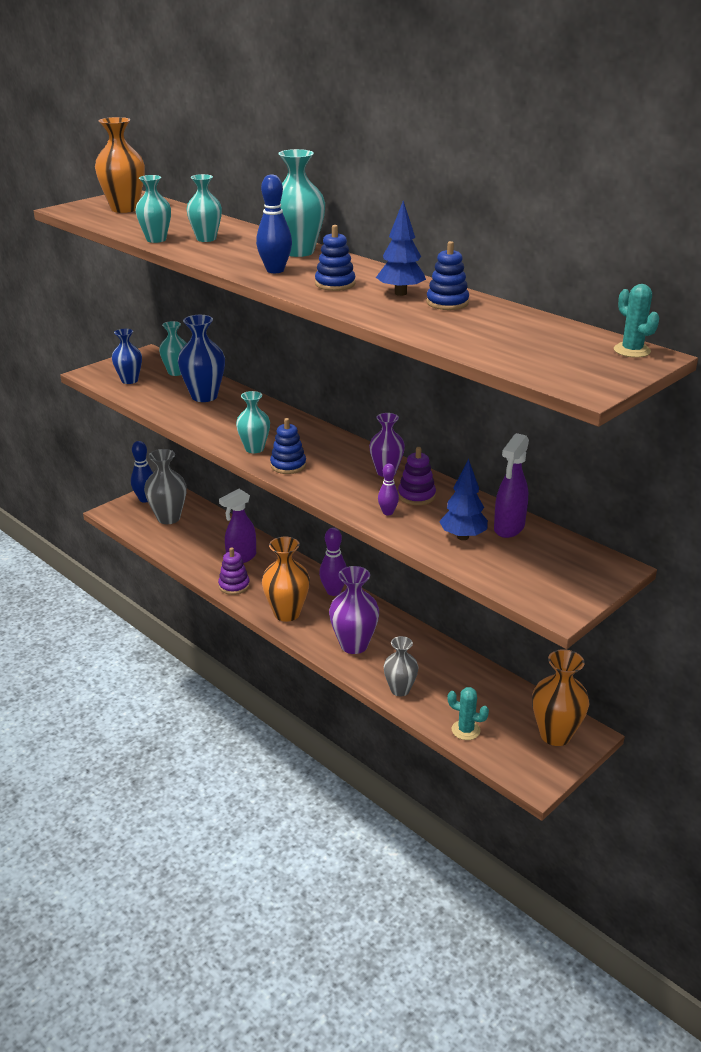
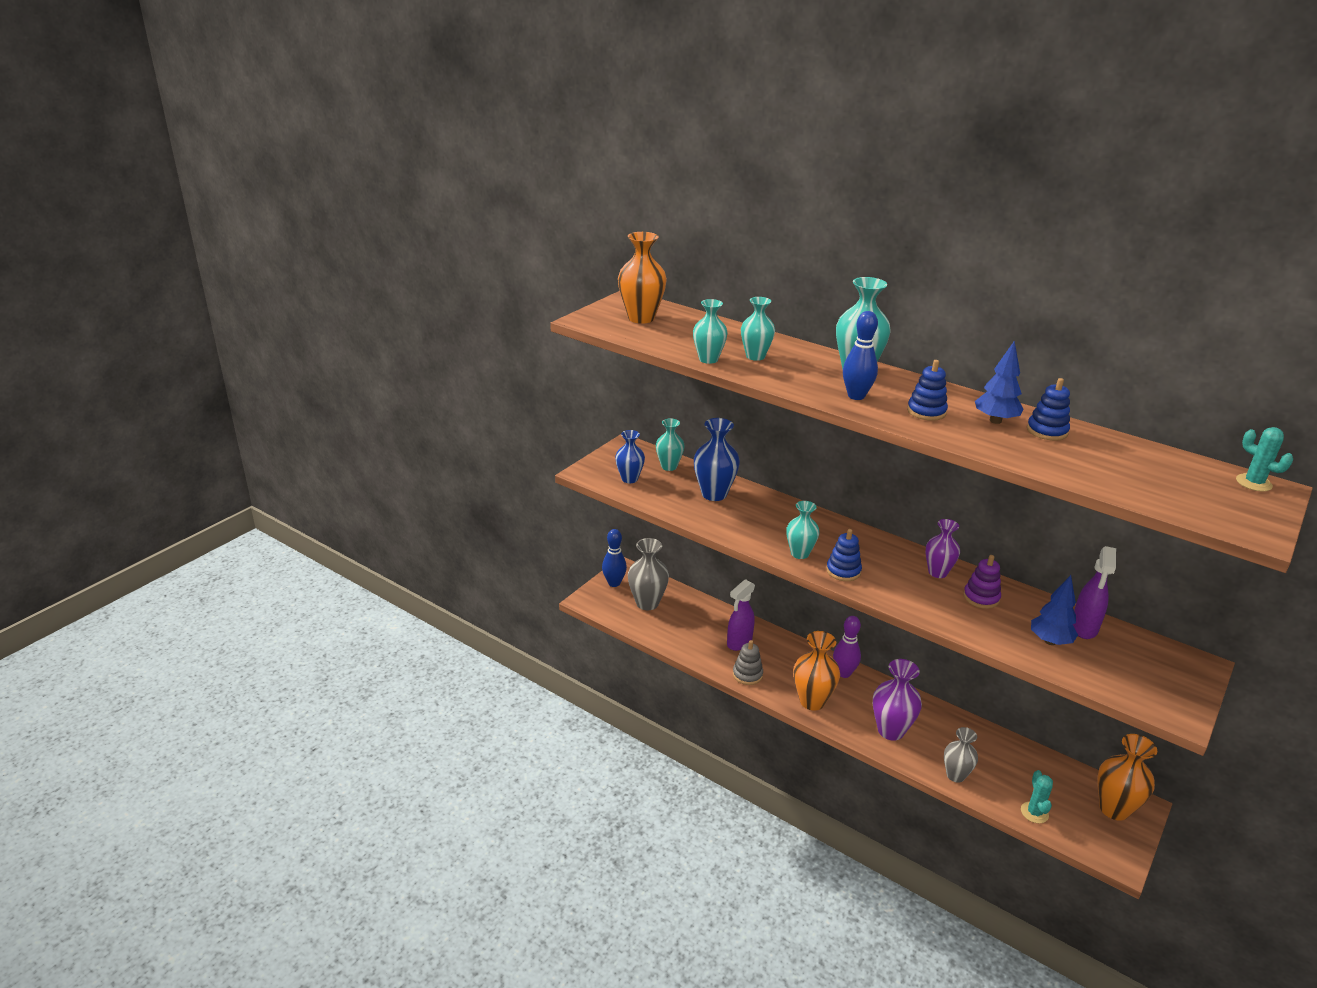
camera: 10 degrees left, 0 degrees up
(234, 586) = (747, 675): purple stacking toy -> grey stacking toy
(388, 512) = (967, 619): purple bowling pin -> none
(465, 730) = (1034, 812): turquoise cactus -> turquoise cactus turned 75 degrees clockwise

